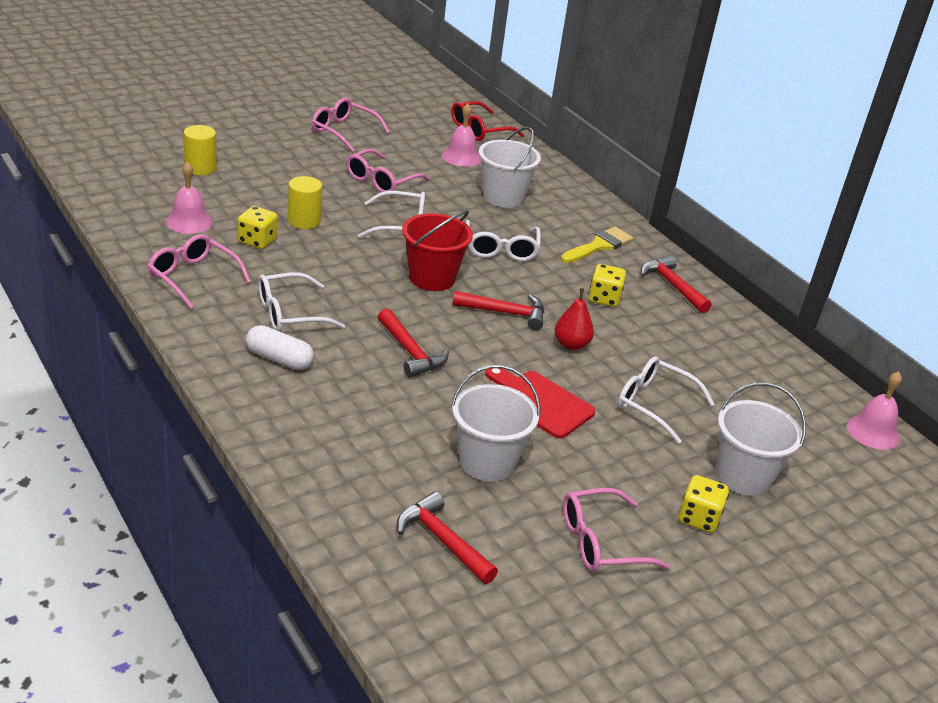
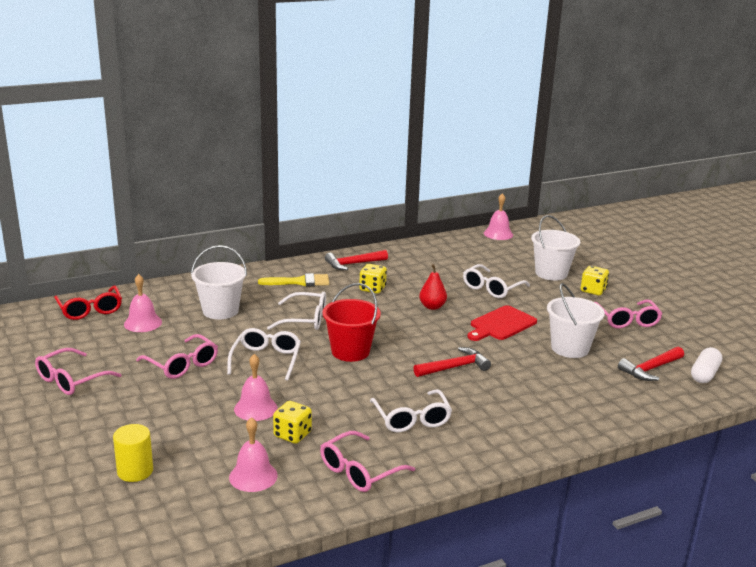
camera: 80 degrees left, 10 degrees down
(279, 359) = (477, 425): white capsule -> white capsule (704, 374)
(304, 221) = (255, 408): yellow cylinder -> pink bell
(505, 313) = (396, 326): red hammer -> none
(599, 246) = (299, 282): yellow brush -> yellow brush turned 120 degrees clockwise

